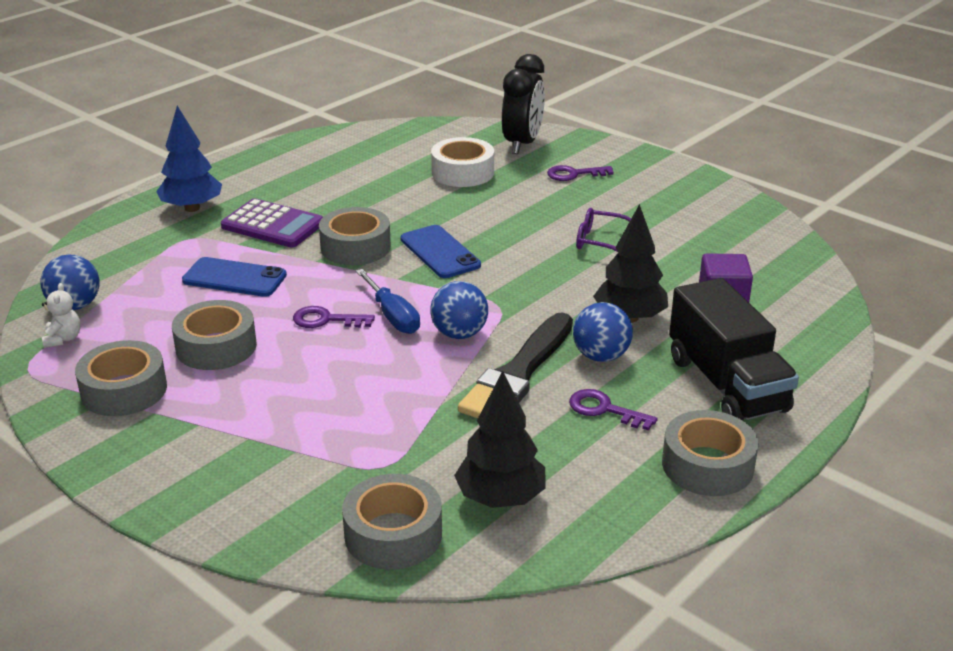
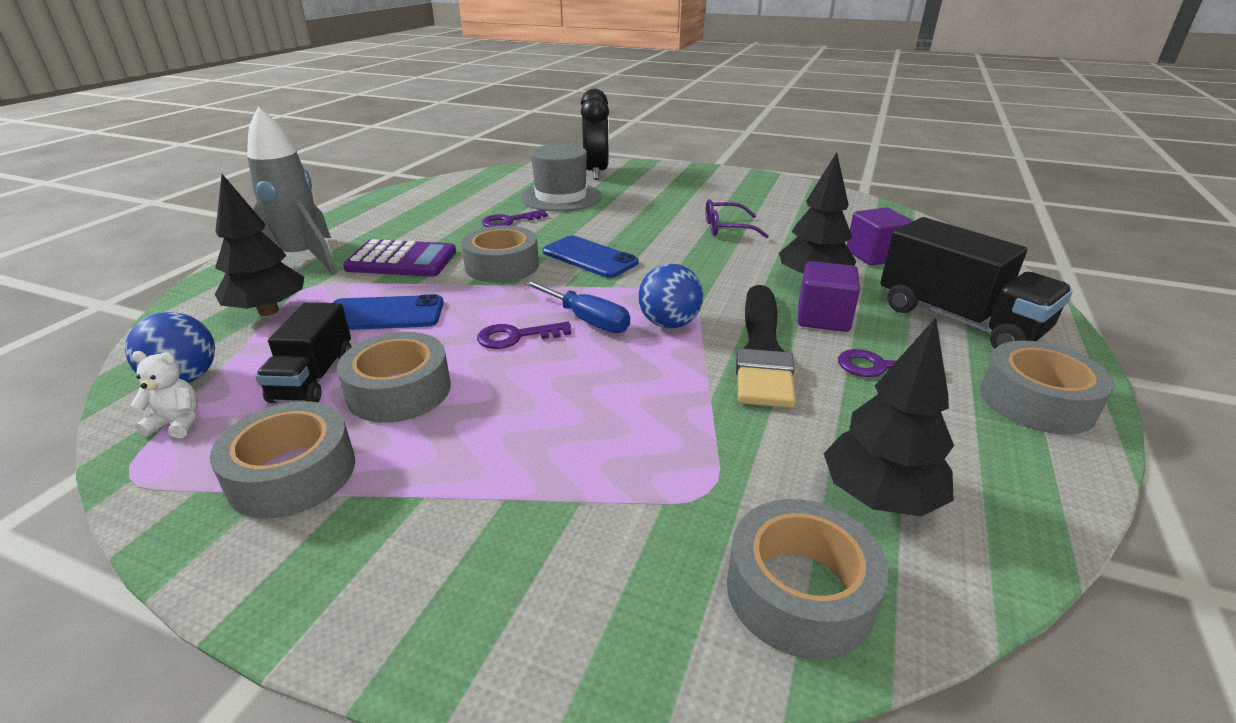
camera: 20 degrees left, 0 degrees up
(63, 339) = (177, 423): white teddy bear -> white teddy bear turned 60 degrees counterclockwise
(148, 257) = (268, 311): none -> black tree
(161, 323) = (313, 377): none -> black truck
(192, 208) = (302, 259): blue tree -> grey rocket
(462, 172) = (561, 197): white tape -> grey hat
(574, 174) = (657, 186): purple key -> purple key (509, 221)
(601, 356) = (823, 318): blue ball -> purple cube

